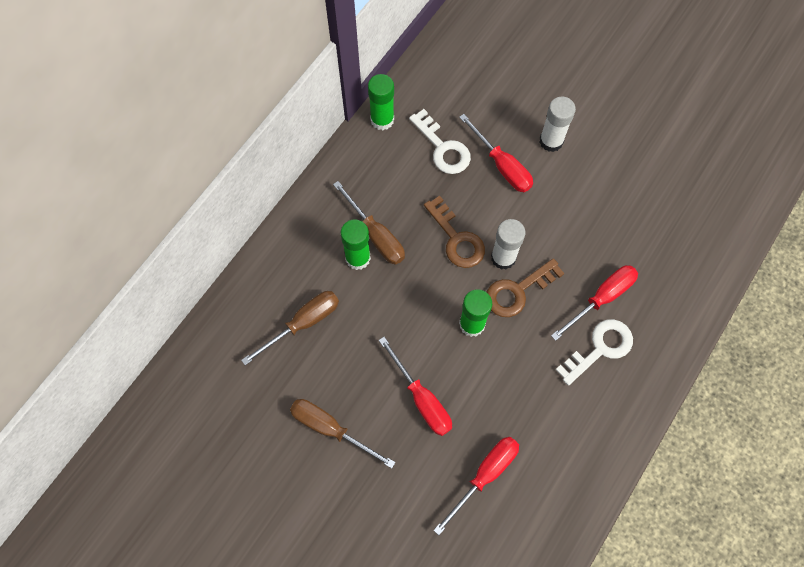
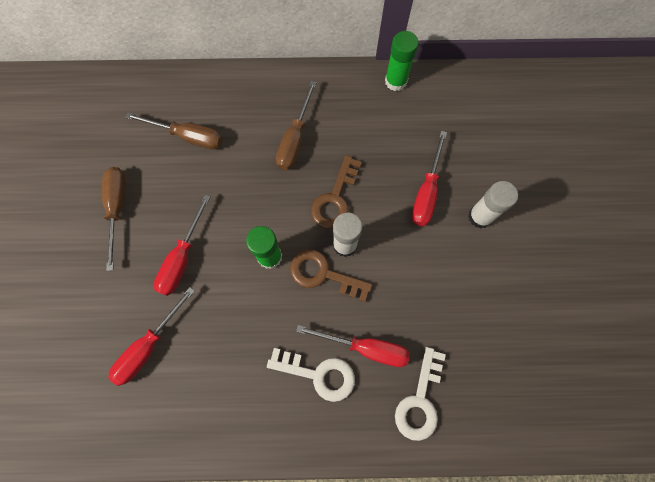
camera: 55 degrees right, 5 degrees up
(358, 258) = (267, 139): green glue stick -> none
(442, 148) = (406, 138): white key -> white key (420, 400)
(485, 475) = (148, 346): red screwdriver -> red screwdriver turned 120 degrees clockwise

